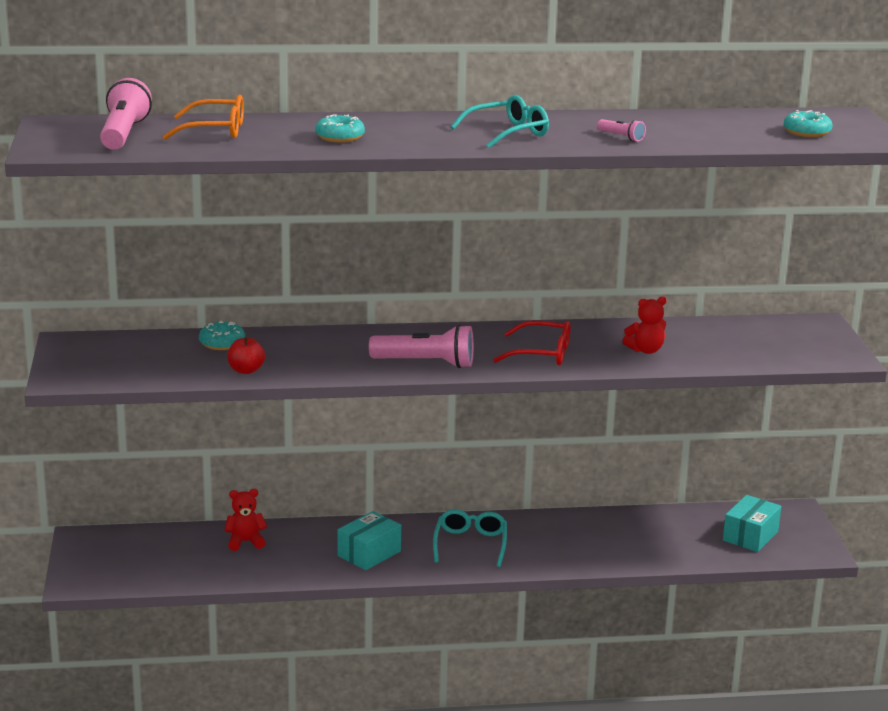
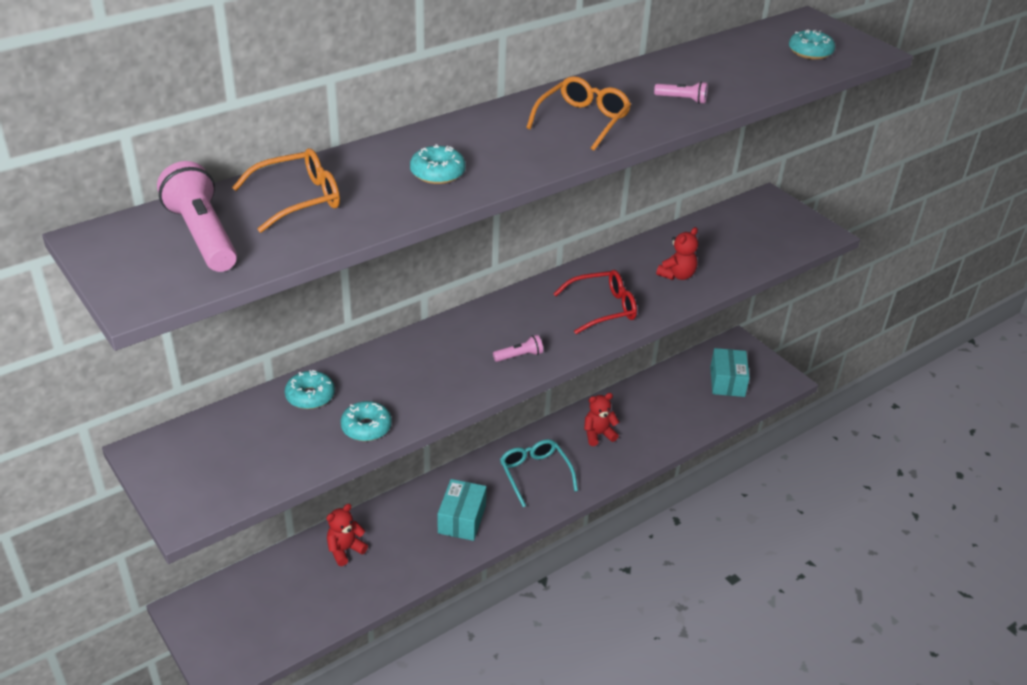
camera: 30 degrees left, 15 degrees up
(246, 370) = (366, 427): red apple -> turquoise donut
(426, 363) = (519, 356): pink flashlight -> pink flashlight, size x0.48
(507, 133) = (582, 121): turquoise glasses -> orange glasses
(564, 535) = (598, 434): none -> red teddy bear

